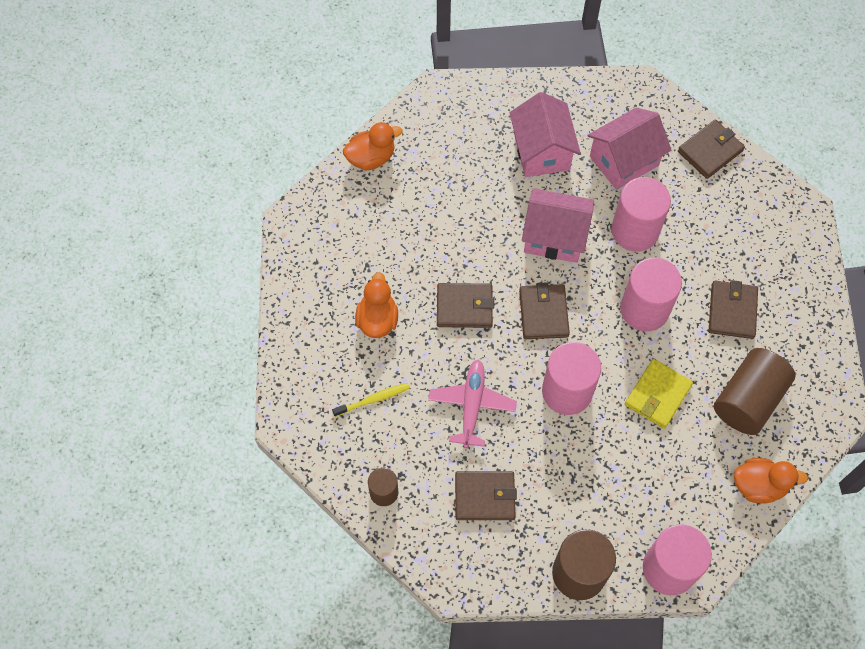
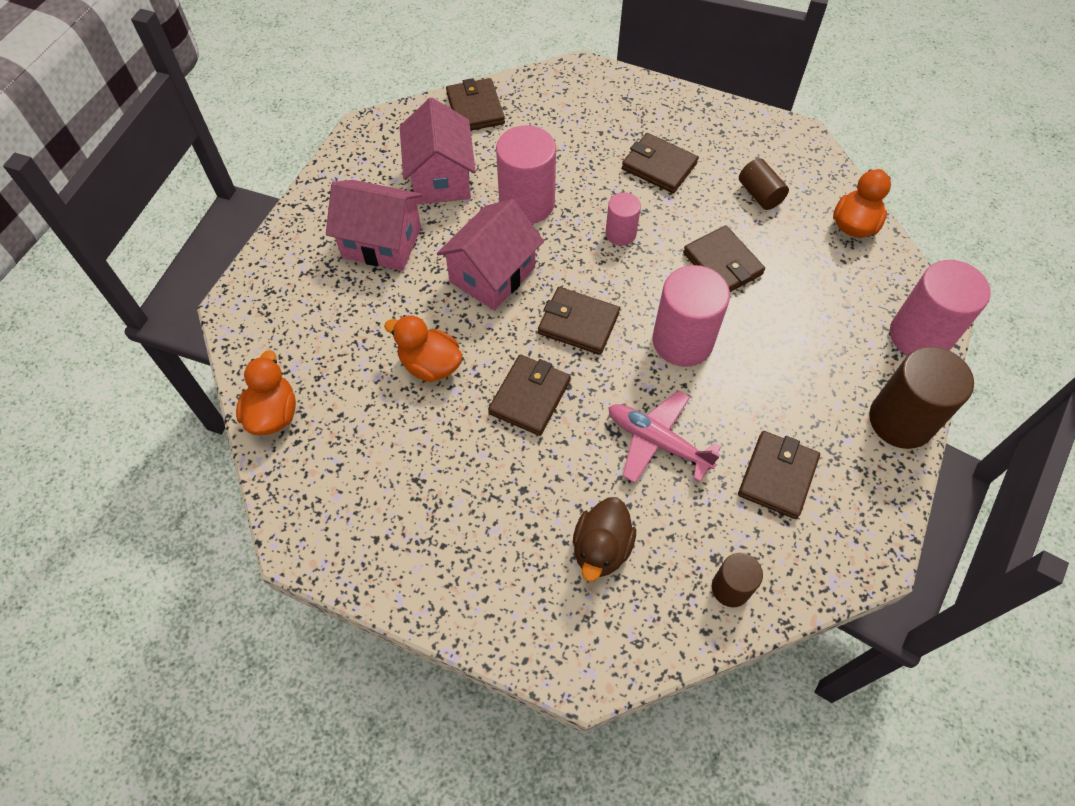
camera: 65 degrees left, 5 degrees down
(373, 399) = (601, 548): yellow toothbrush -> brown duck
(377, 319) = (496, 498): orange duck -> orange duck (430, 365)
(644, 309) = (620, 233): pink cylinder -> pink cylinder, size x0.55
(657, 395) = (722, 263): yellow wallet -> brown wallet
(748, 400) = (760, 194): brown cylinder -> brown cylinder, size x0.55

